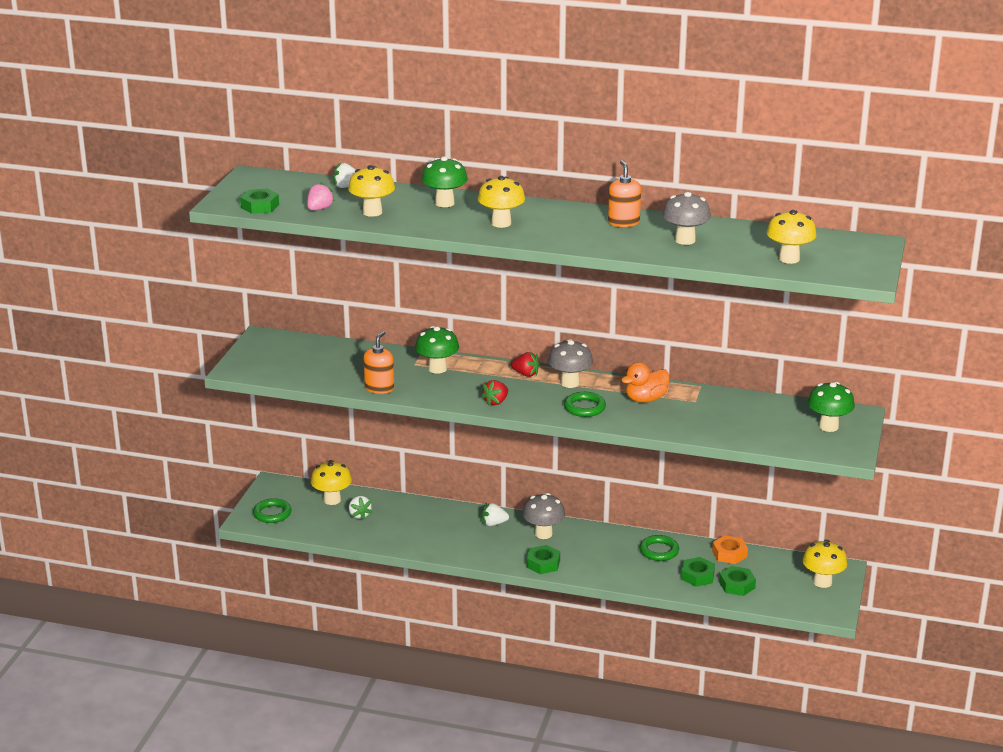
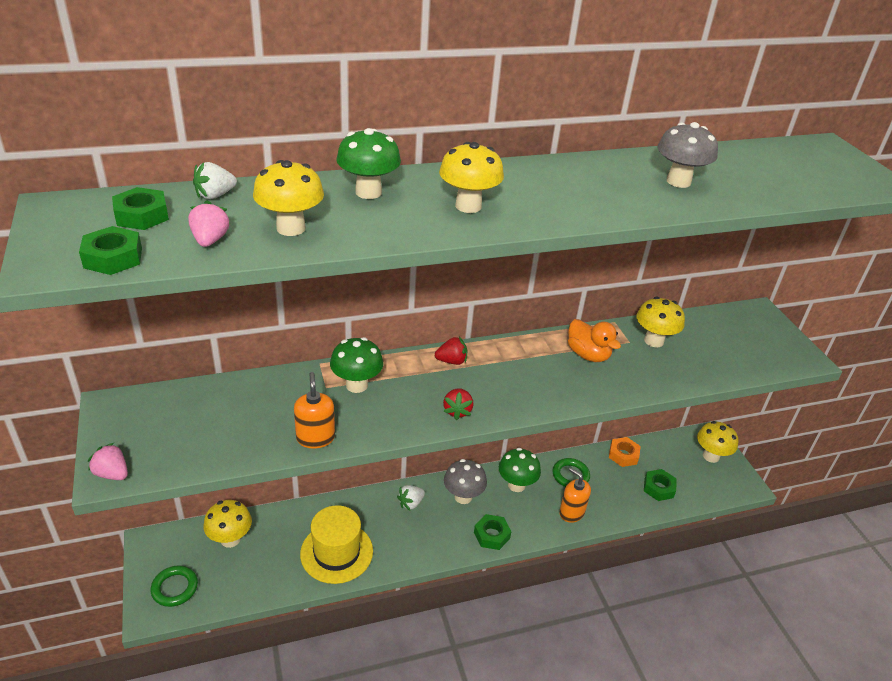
camera: 35 degrees left, 10 degrees up
(237, 370) = (112, 474): none -> pink strawberry
(359, 515) = (273, 548): white strawberry -> none
(406, 533) = (336, 552): none -> yellow hat
(570, 383) = (503, 358): grey mushroom -> none
(584, 407) = (547, 386): green ring -> none
(623, 222) = (591, 173): orange soap dispenser -> orange soap dispenser (571, 512)
(645, 399) = (588, 355): orange duck -> orange duck turned 60 degrees counterclockwise
(697, 576) = (622, 491): green nut -> green nut (142, 215)
(789, 259) = (796, 181): yellow mushroom -> yellow mushroom (653, 341)
(828, 426) = (757, 333): green mushroom -> green mushroom (516, 485)

